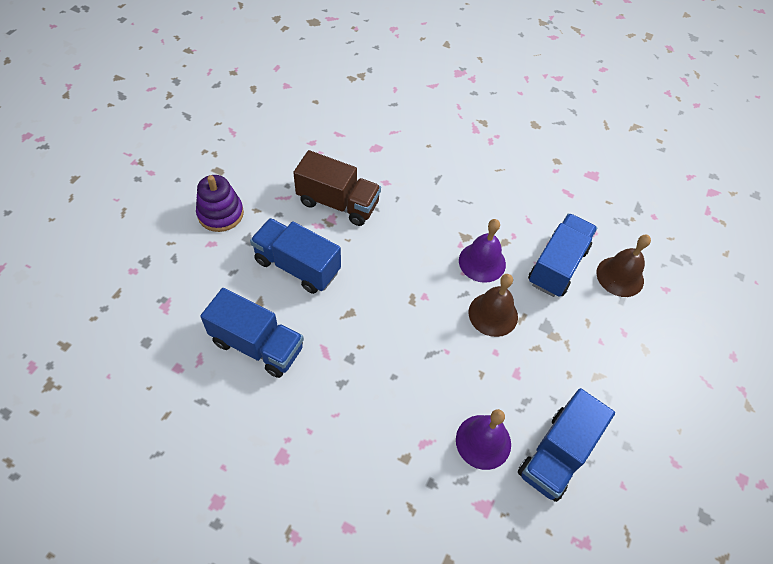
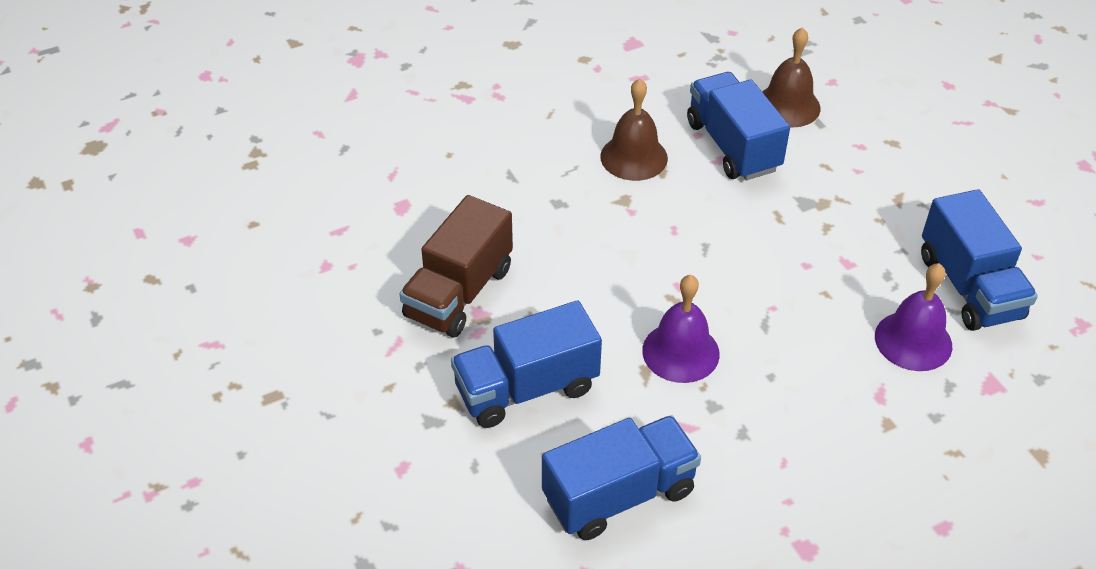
camera: 50 degrees left, 10 degrees down
(220, 214) = (357, 431): purple stacking toy -> none
(338, 203) = (459, 293): brown truck -> brown truck turned 150 degrees clockwise
(482, 262) = (673, 206): purple bell -> purple bell (680, 352)
(493, 314) = (754, 238): brown bell -> brown bell (634, 157)

